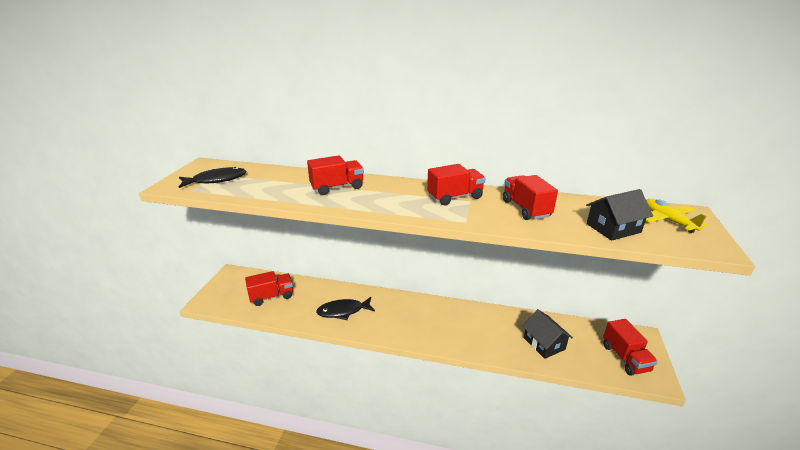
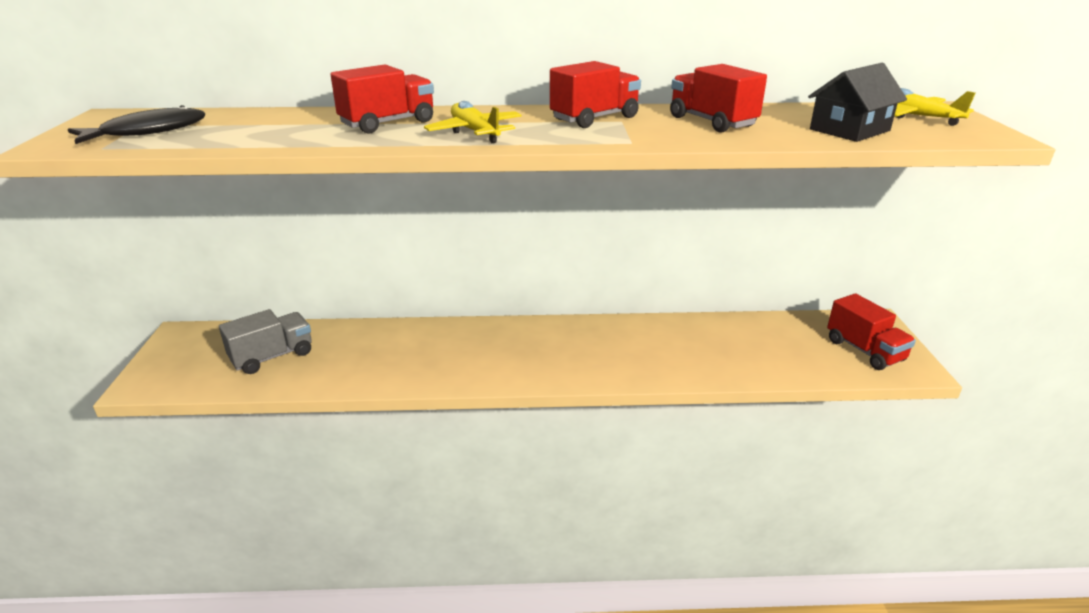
camera: 15 degrees left, 0 degrees up
(272, 296) = (272, 356): red truck -> grey truck
(343, 311) = (412, 358): black fish -> none
(380, 201) = (475, 132): none -> yellow plane
(544, 343) = (746, 351): black house -> none

